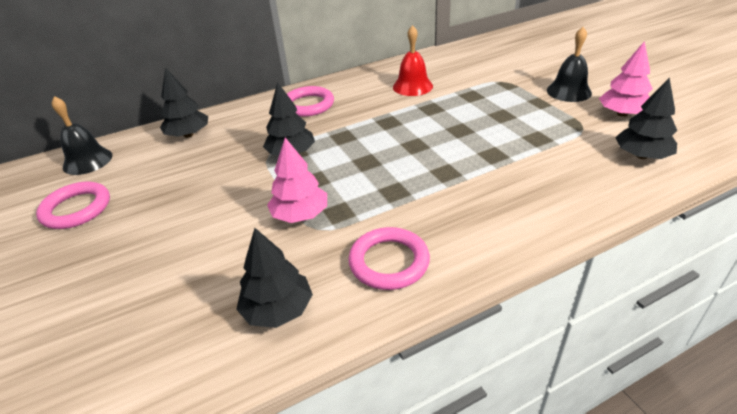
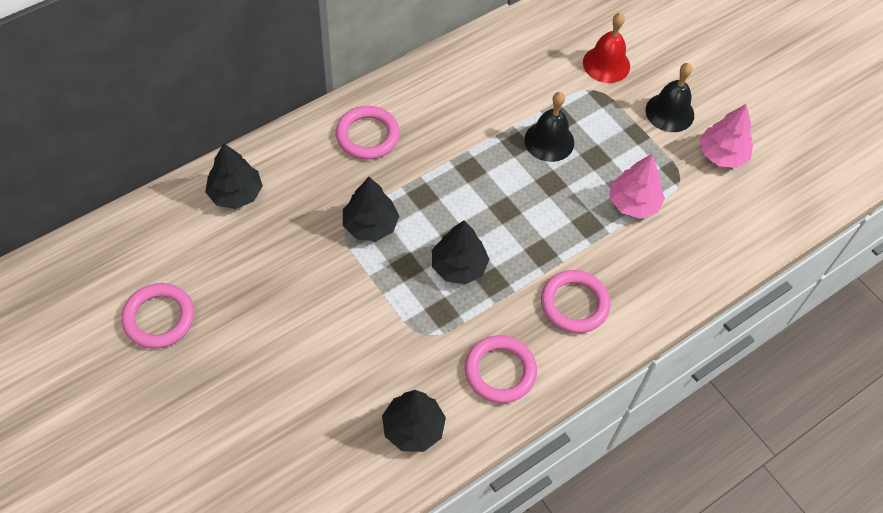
camera: 15 degrees left, 20 degrees up
(87, 161) = (130, 242): black bell -> black bell (549, 141)
(300, 215) = (404, 317): pink tree -> pink tree (633, 203)
(412, 86) = (489, 99): red bell -> red bell (606, 64)
(477, 210) = (574, 304): none -> pink ring
(641, 156) = (731, 223): black tree -> black tree (458, 266)

